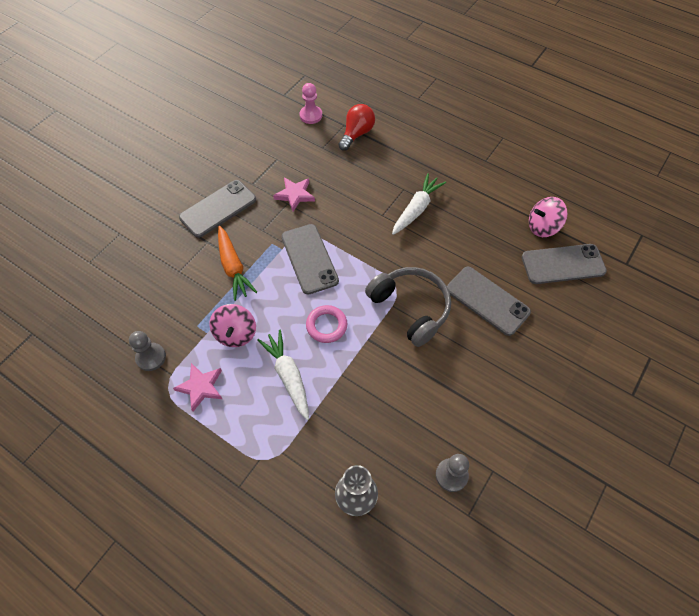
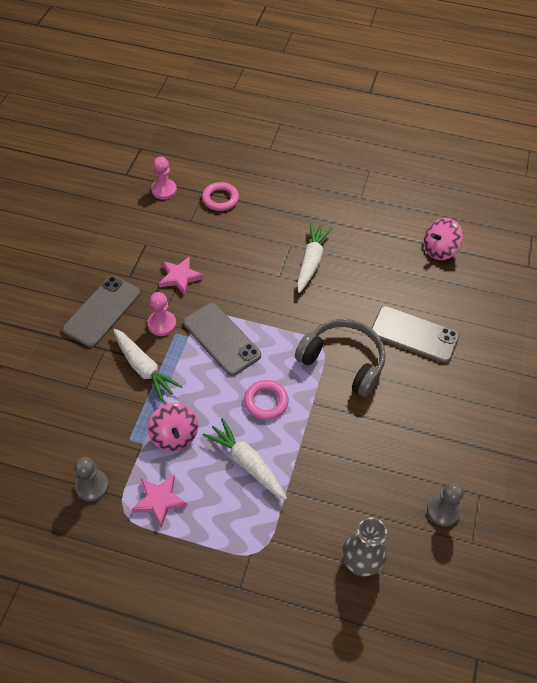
camera: 20 degrees left, 5 degrees down
(233, 267) = (144, 368): orange carrot -> white carrot
(263, 232) = (162, 324): none -> pink pawn
(356, 134) = (220, 199): red light bulb -> pink ring
(563, 264) = (471, 281): grey phone -> none

